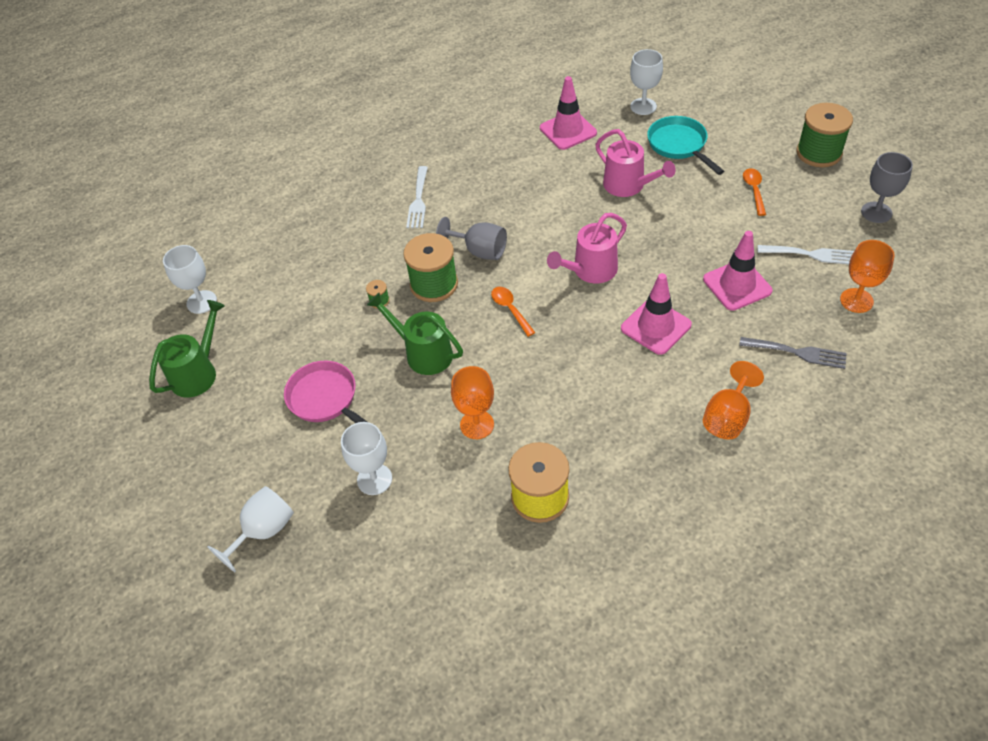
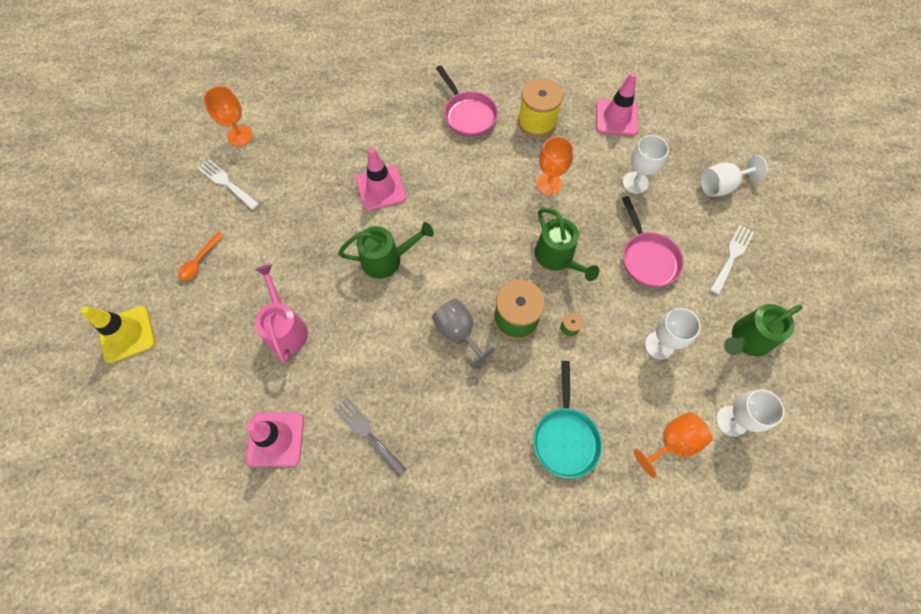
camera: 155 degrees left, 15 degrees up
(418, 200) = (477, 431): white fork -> white fork (732, 256)
(510, 309) = (470, 259): orange spoon -> none
(590, 271) = (387, 259): pink watering can -> green watering can
(632, 460) = (468, 115): none -> pink pan
(643, 106) = (180, 426): white goblet -> white goblet (659, 345)
(679, 145) = (202, 349): turquoise pan -> turquoise pan (565, 437)
(728, 417) = (392, 110): orange goblet -> orange goblet (672, 443)
(737, 285) = (299, 188): pink traffic cone -> pink traffic cone (616, 118)
(747, 127) = (127, 334): none -> yellow traffic cone
(797, 353) = (313, 124): grey fork -> grey fork (367, 433)
(819, 153) = (112, 267): green spool -> none
(876, 212) = (145, 189): grey goblet -> none

